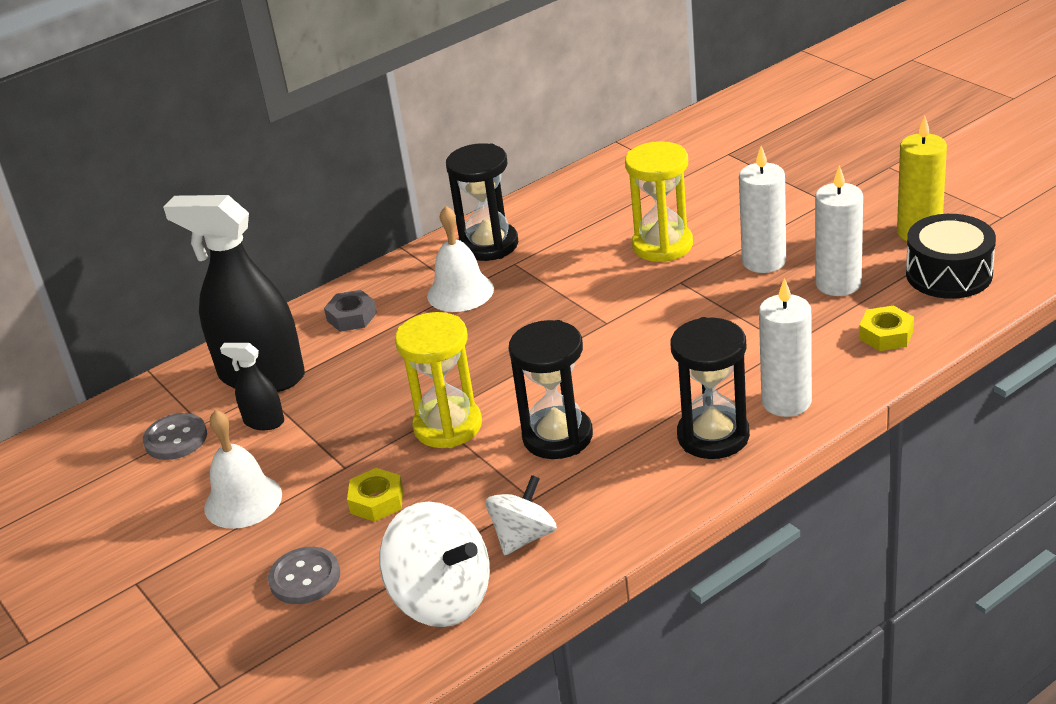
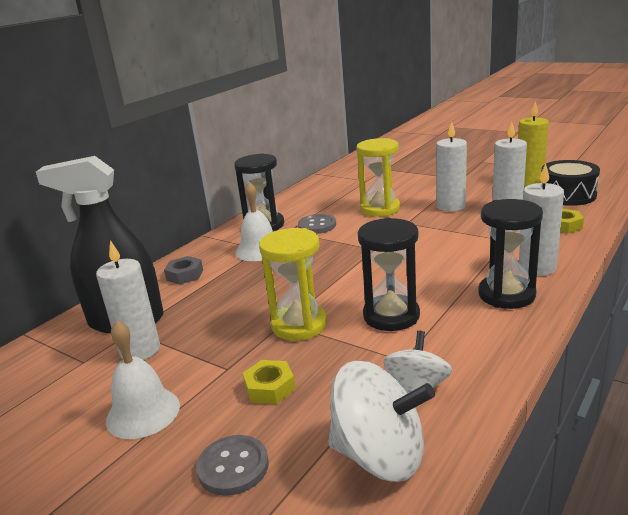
camera: 20 degrees left, 10 degrees down
(176, 439) = (62, 377): grey button -> grey button (317, 225)
(264, 422) = (140, 350): black spray bottle -> white candle

